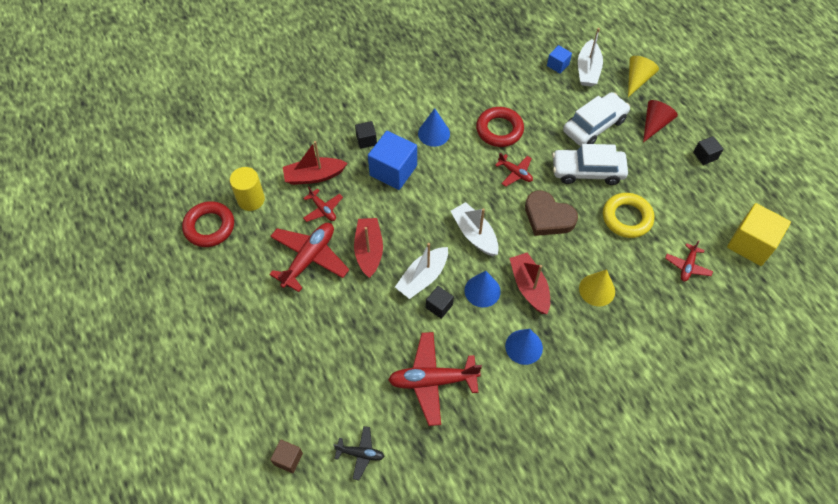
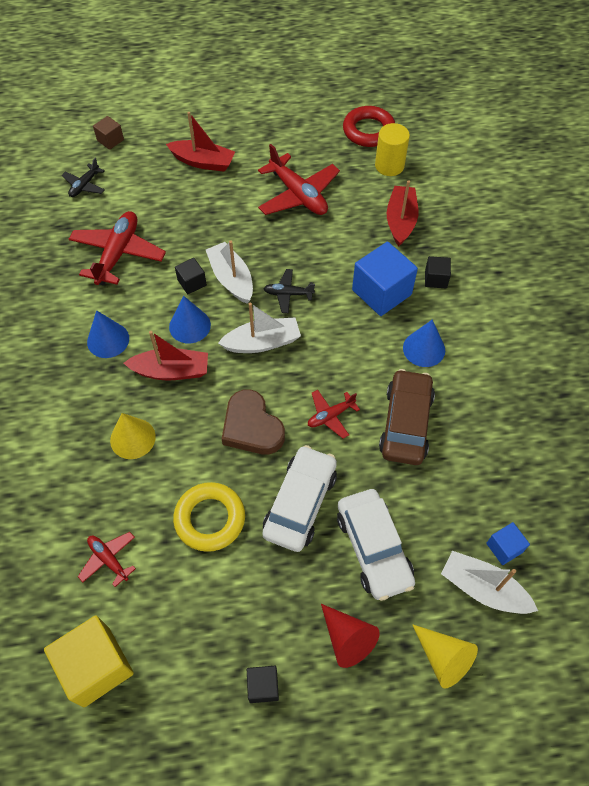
camera: 110 degrees right, 0 degrees up
(323, 209) = (353, 218): red plane -> none
(369, 251) = (285, 243): red boat -> red boat (203, 162)
(421, 232) = (288, 294): none -> black plane
(499, 130) = (405, 423): red ring -> brown car
(548, 217) = (252, 427): brown heart -> brown heart turned 90 degrees counterclockwise

